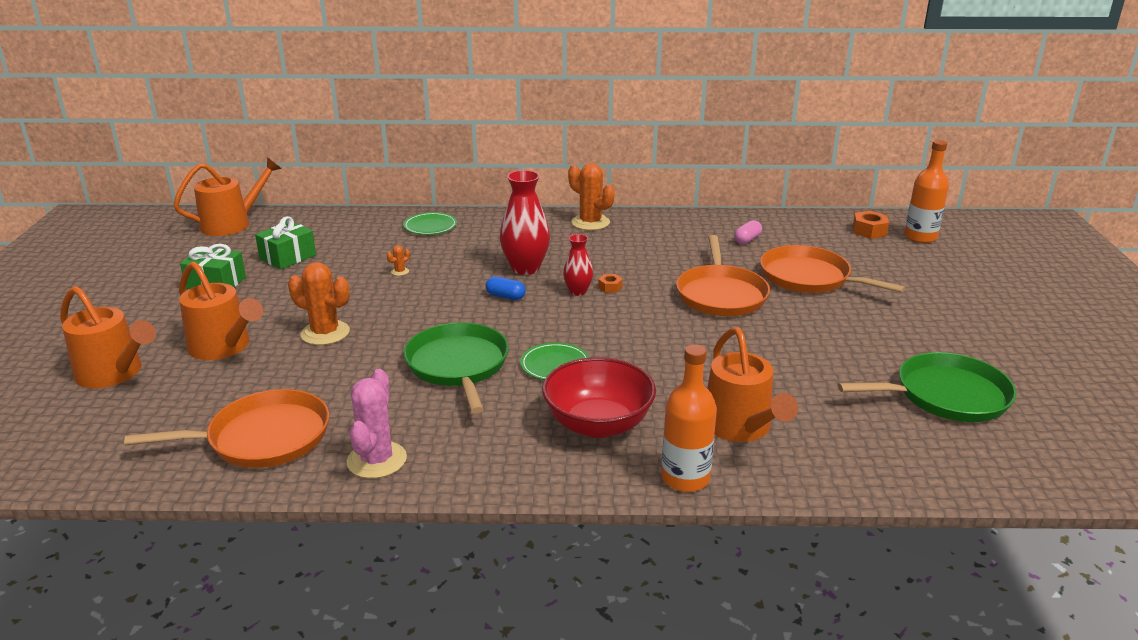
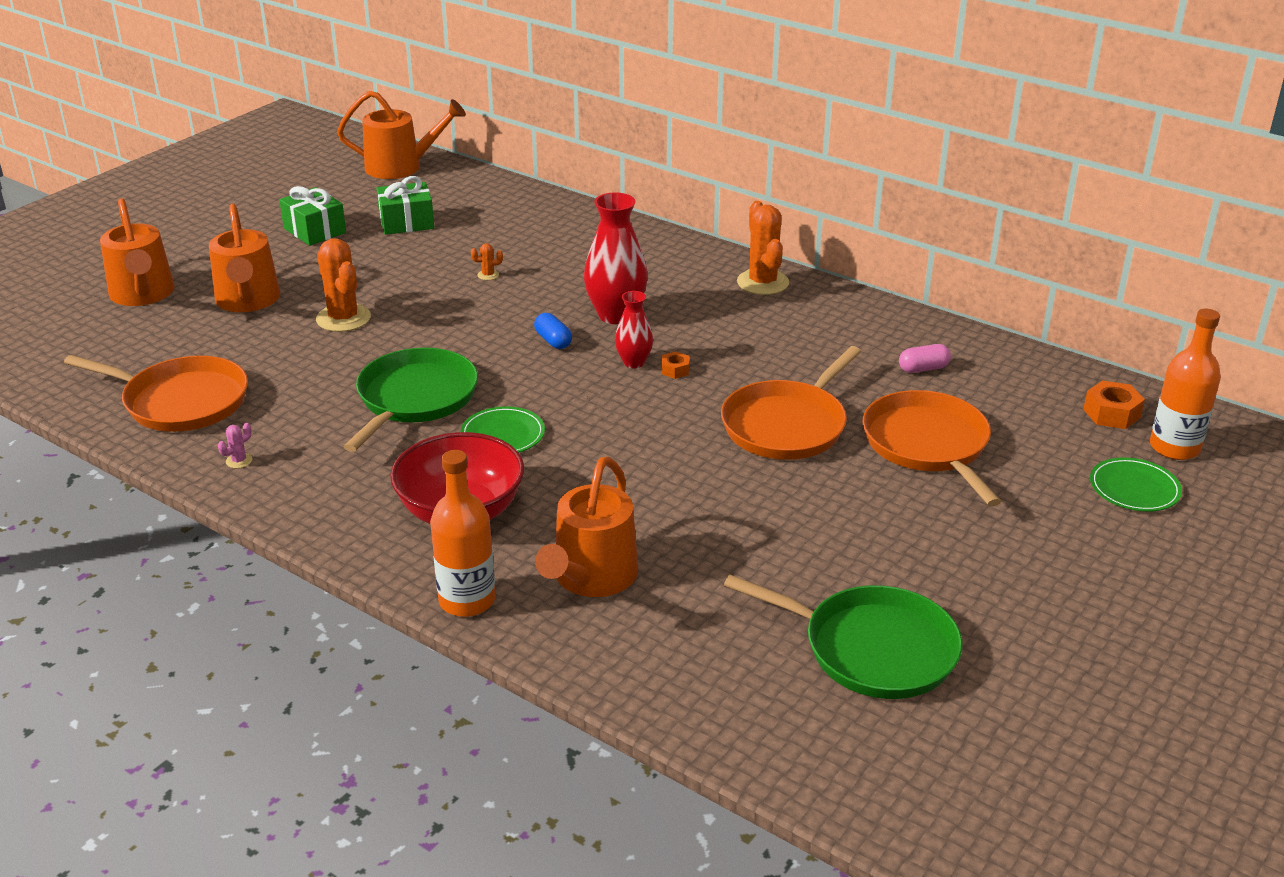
camera: 35 degrees right, 5 degrees up
(377, 460) = (239, 461): pink cactus -> pink cactus, size x0.42
(430, 226) = (583, 230): green plate -> green plate (1134, 488)

